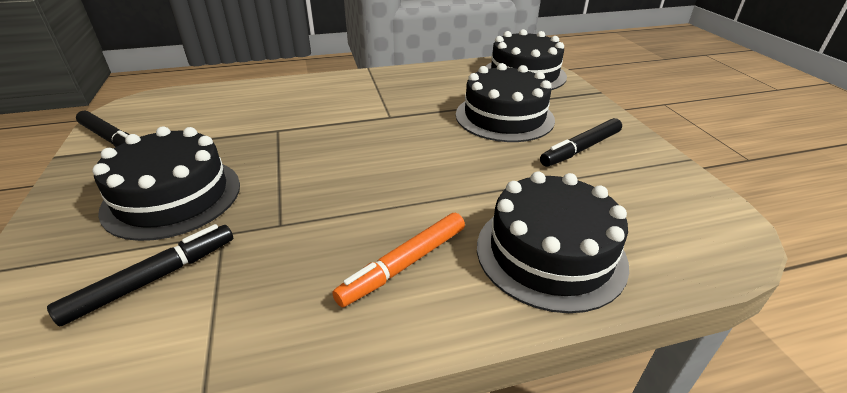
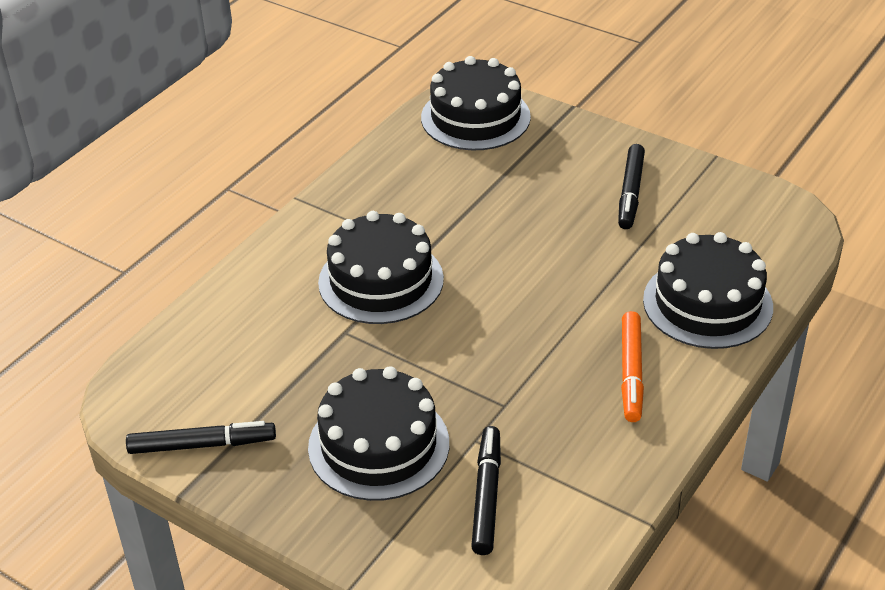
camera: 40 degrees left, 5 degrees up
(504, 117) = (528, 190): black cake -> black cake (381, 280)

